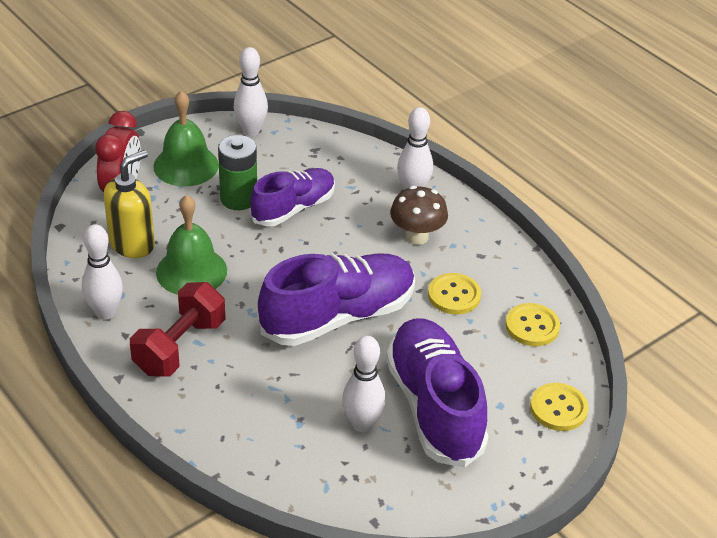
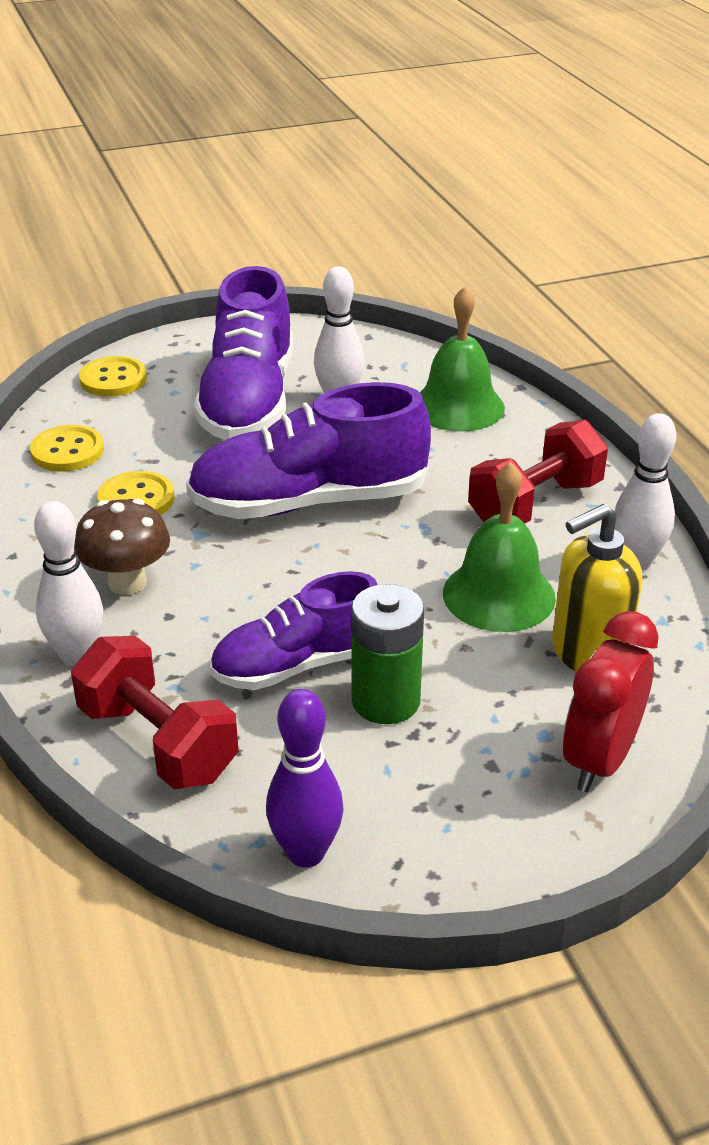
camera: 160 degrees left, 5 degrees down
(186, 165) = (466, 792): green bell -> green bell (458, 406)
(251, 131) = (306, 853): white bowling pin -> purple bowling pin
(343, 160) = (158, 742): none -> red dumbbell

